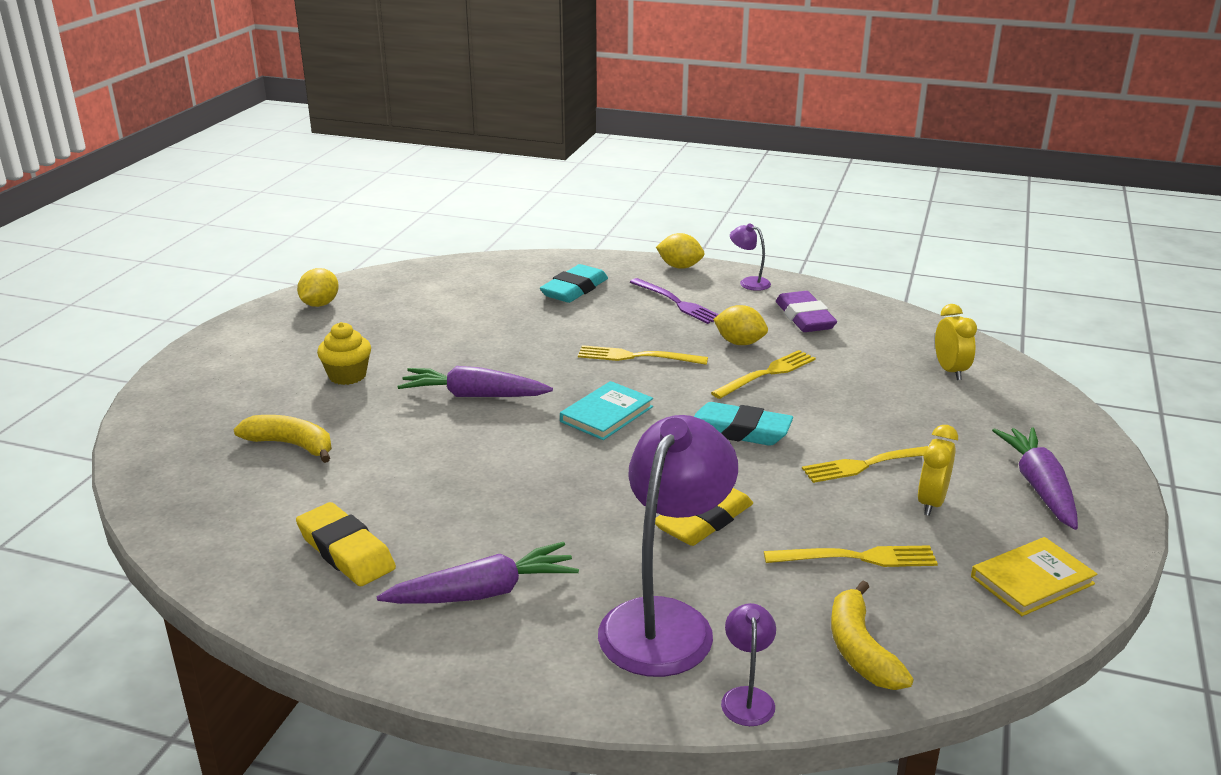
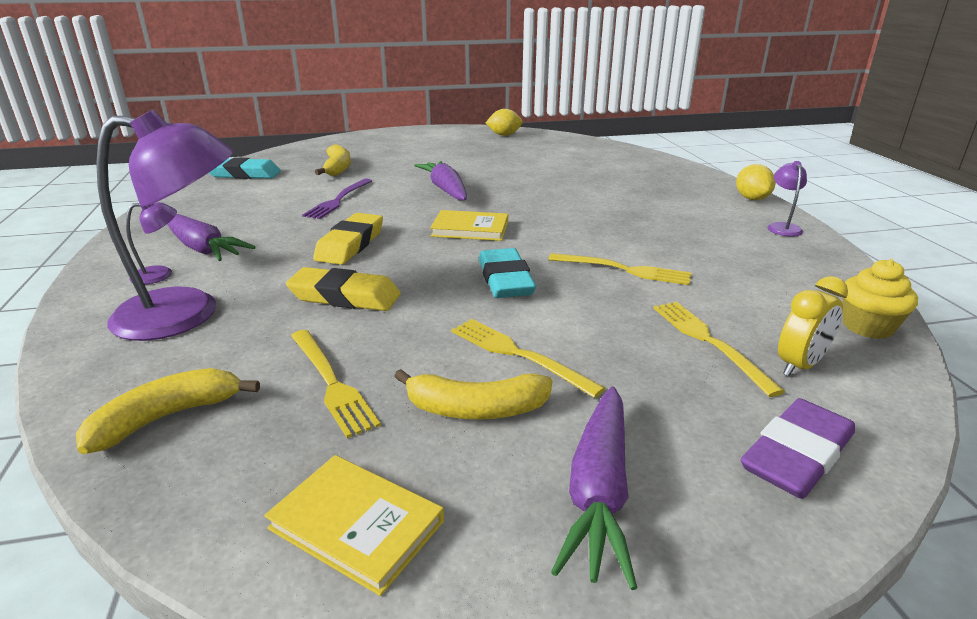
camera: 60 degrees right, 0 degrees up
(346, 551) = (232, 205): yellow eraser -> yellow eraser (350, 244)
(347, 376) = (429, 159): yellow cupcake -> yellow cupcake (867, 327)
(574, 289) = (641, 179): turquoise eraser -> turquoise eraser (243, 174)
(606, 414) = (470, 229): turquoise book -> yellow book
(637, 357) = (572, 219): yellow fork -> yellow fork (709, 342)
(676, 302) = (687, 211): purple fork -> purple fork (338, 200)
(739, 343) = (661, 247): yellow lemon -> none
(747, 697) = (83, 372): purple lamp -> purple lamp (161, 274)
(805, 318) = (764, 263): purple eraser -> purple eraser (797, 455)
(931, 503) = (476, 409): yellow clock -> yellow banana
(1039, 486) = (599, 492): purple carrot -> purple carrot turned 135 degrees clockwise

